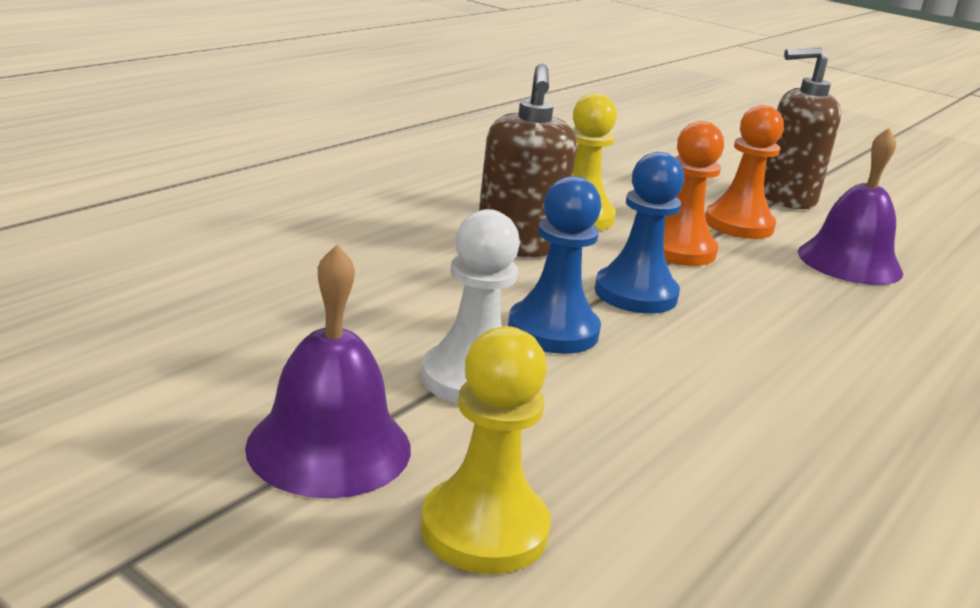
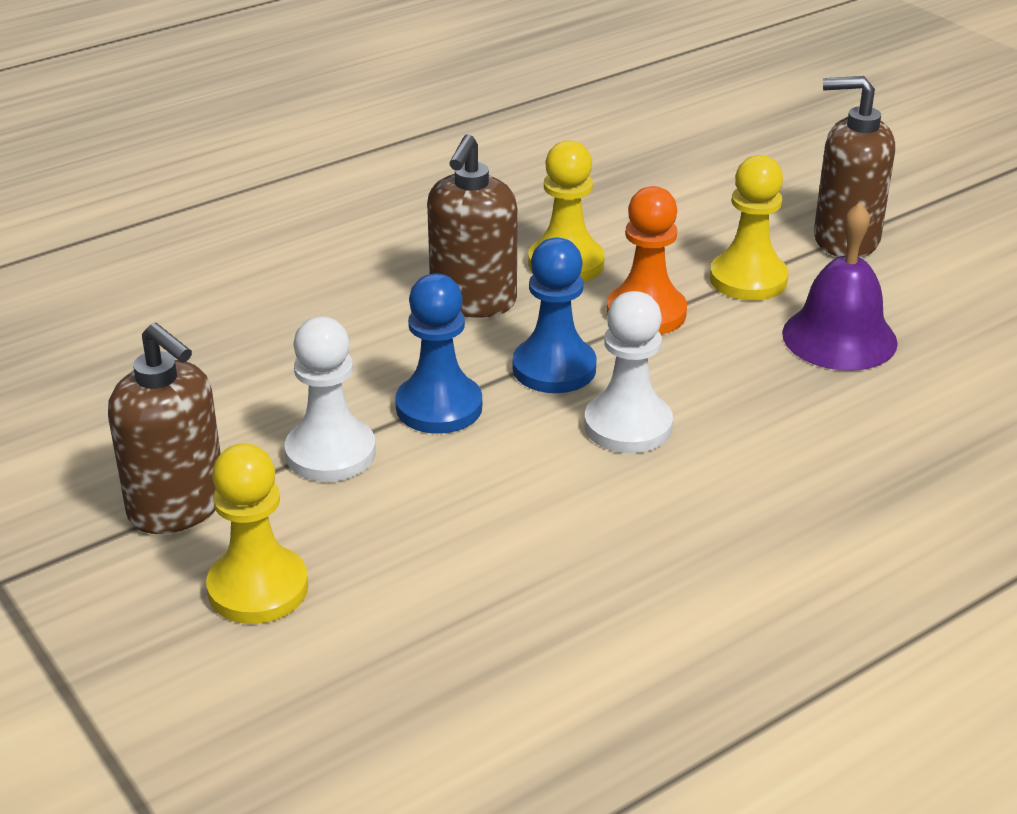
camera: 20 degrees right, 10 degrees up
(329, 447) = (178, 507): purple bell -> brown soap dispenser
(738, 225) = (748, 279): orange pawn -> yellow pawn
(743, 336) = (628, 426): none -> white pawn

